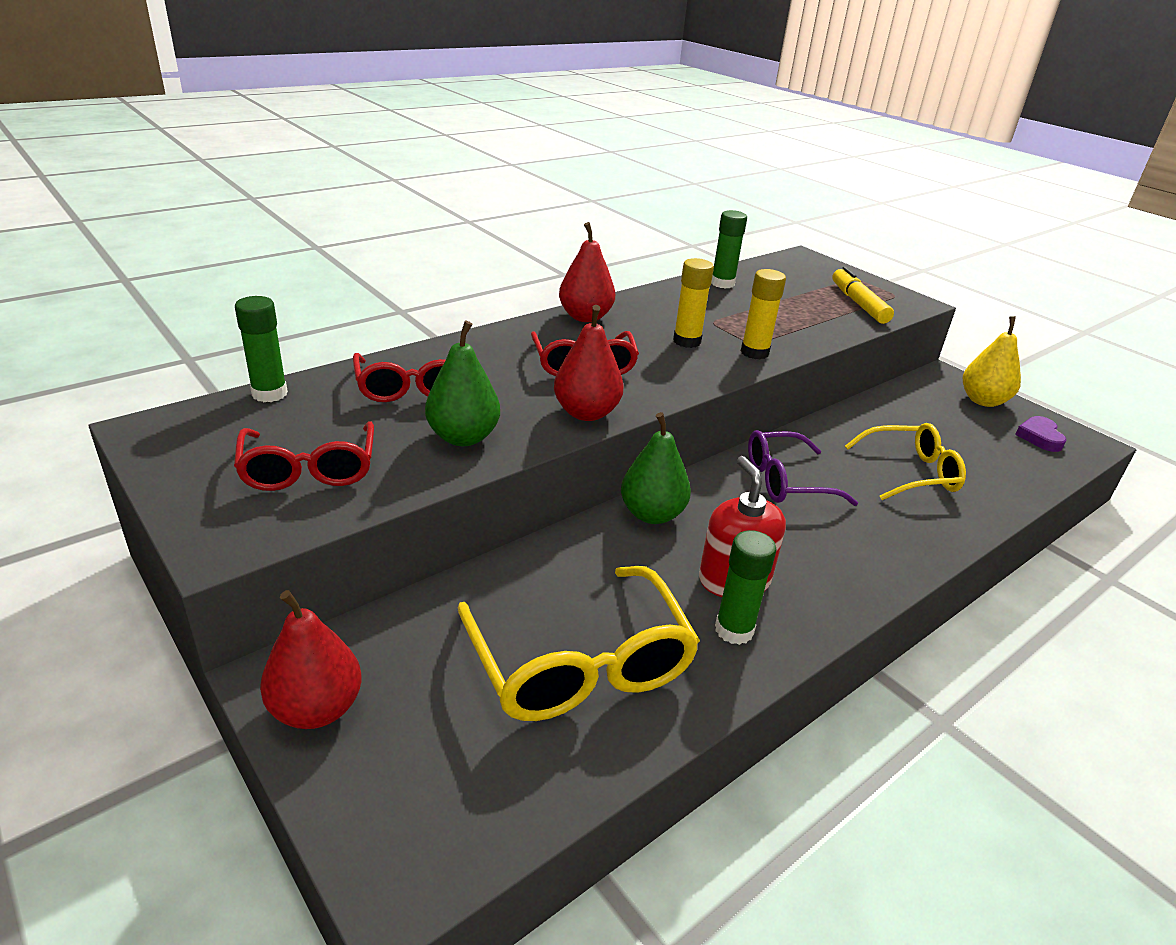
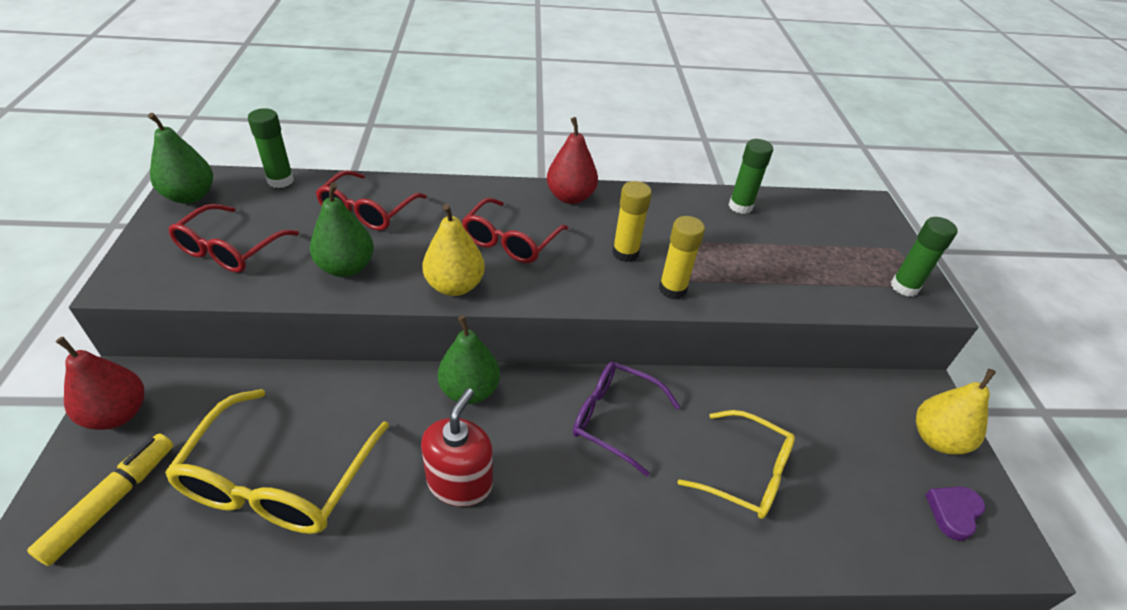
camera: 35 degrees right, 10 degrees up
(174, 443) = (190, 196): none -> green pear
(586, 413) = (455, 286): red pear -> yellow pear
(734, 630) = (407, 523): green glue stick -> green glue stick (904, 287)
(858, 304) = (858, 279): yellow marker -> yellow marker (111, 502)

